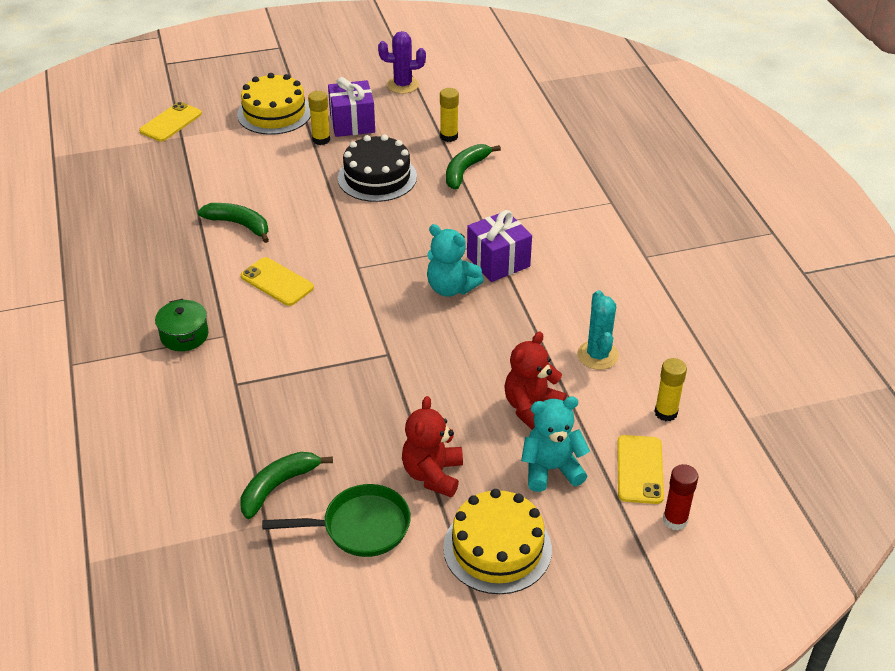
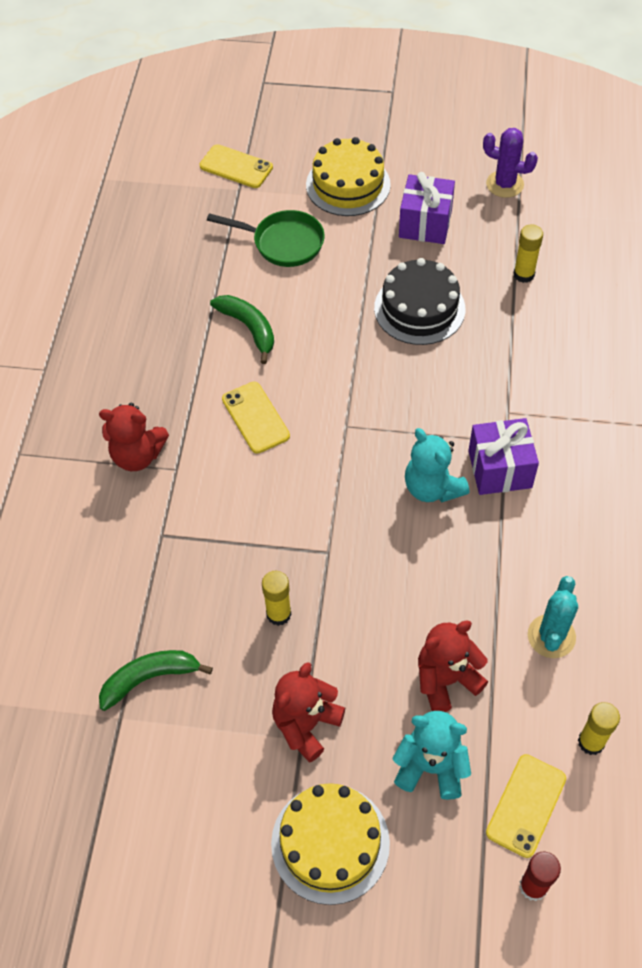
camera: 25 degrees right, 15 degrees up
(171, 122) = (236, 167): yellow phone -> yellow phone turned 60 degrees clockwise
(184, 335) = (137, 455): green pot -> red teddy bear
(321, 140) = (382, 237): yellow glue stick -> yellow glue stick (278, 614)
(360, 527) = (207, 760): green pan -> green pan (283, 243)
(465, 171) = (520, 329): green banana -> none

